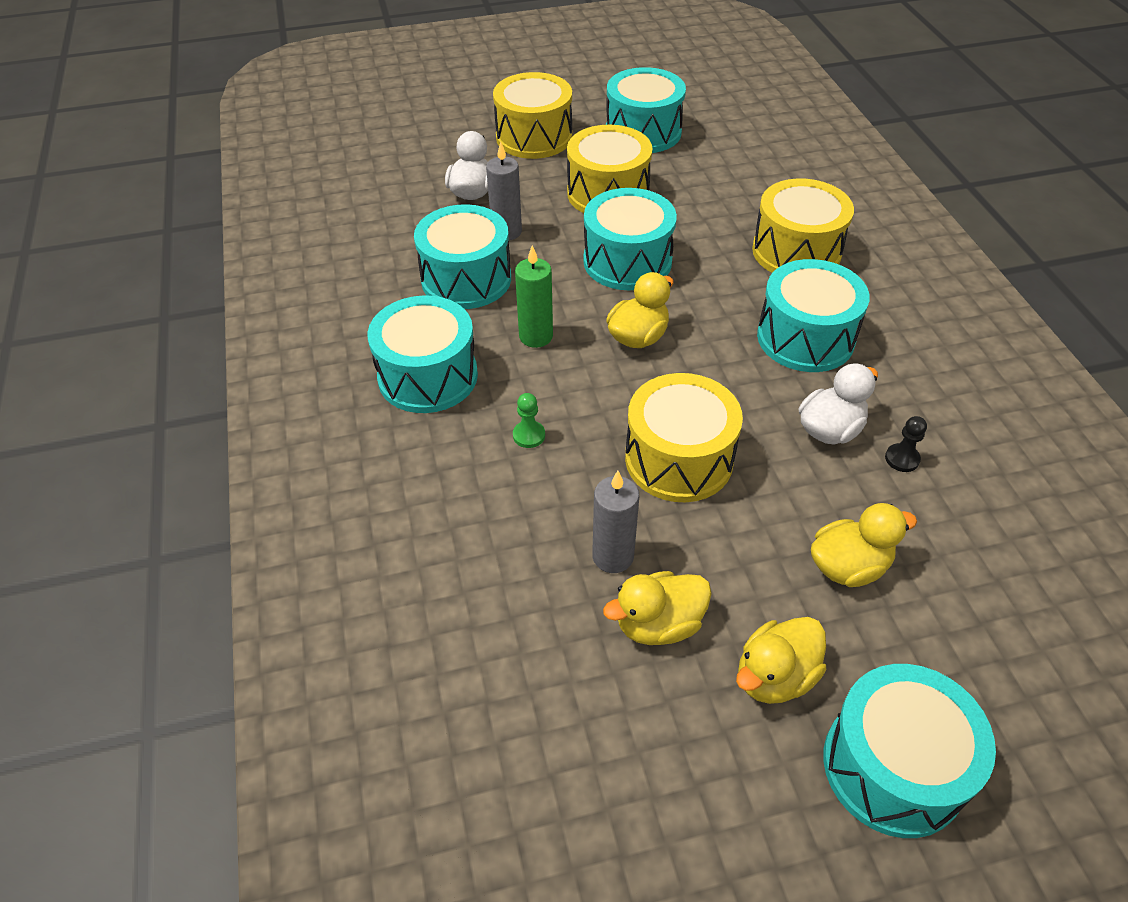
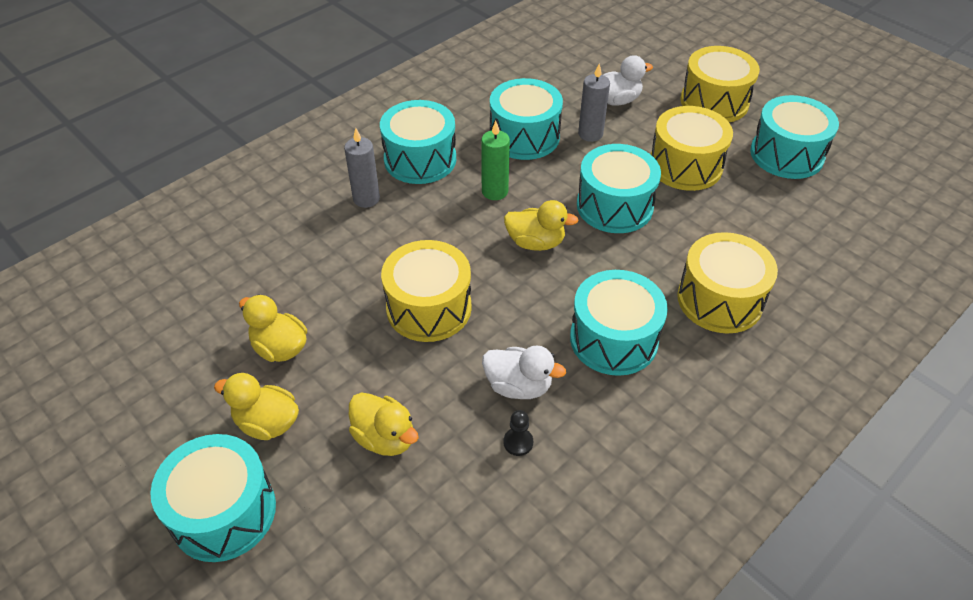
camera: 60 degrees right, 0 degrees up
(529, 435) = (400, 225): green pawn -> none
(613, 556) = (322, 305): grey candle -> grey candle (366, 199)

